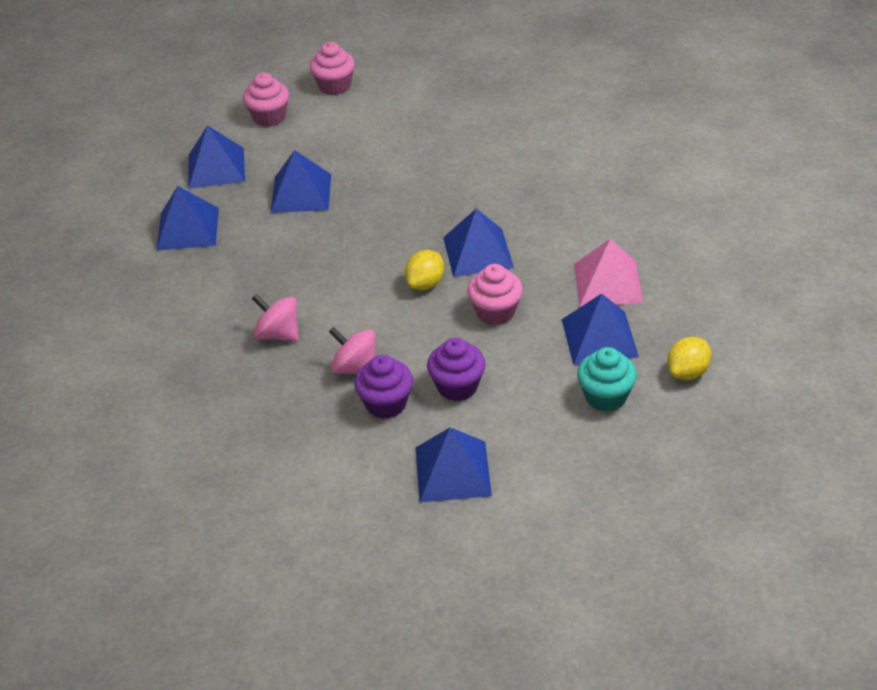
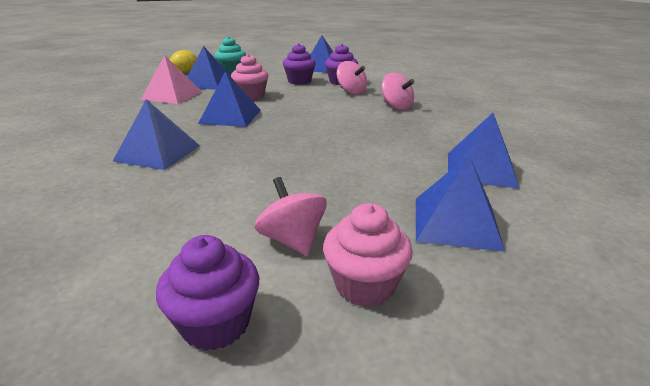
camera: 165 degrees left, 15 degrees down
(301, 193) = (351, 175): blue pyramid -> blue pyramid (158, 153)
(320, 130) = (292, 240): none -> pink spinning top
(334, 86) = (216, 323): pink cupcake -> purple cupcake
(425, 284) = (282, 110): yellow lemon -> none

